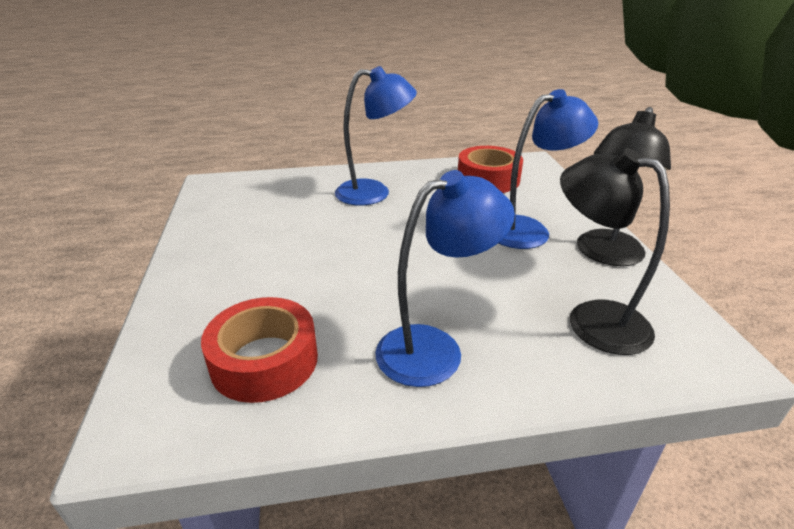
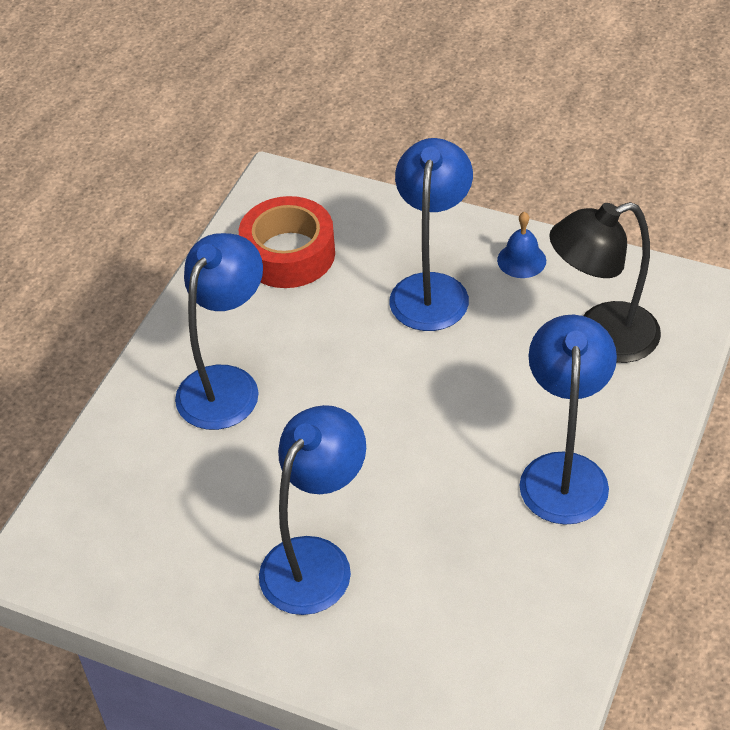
camera: 55 degrees left, 15 degrees up
(264, 263) = (316, 560): none -> blue lamp
(264, 360) = (494, 610): red tape -> none
(606, 255) = (521, 260): black lamp -> blue bell

